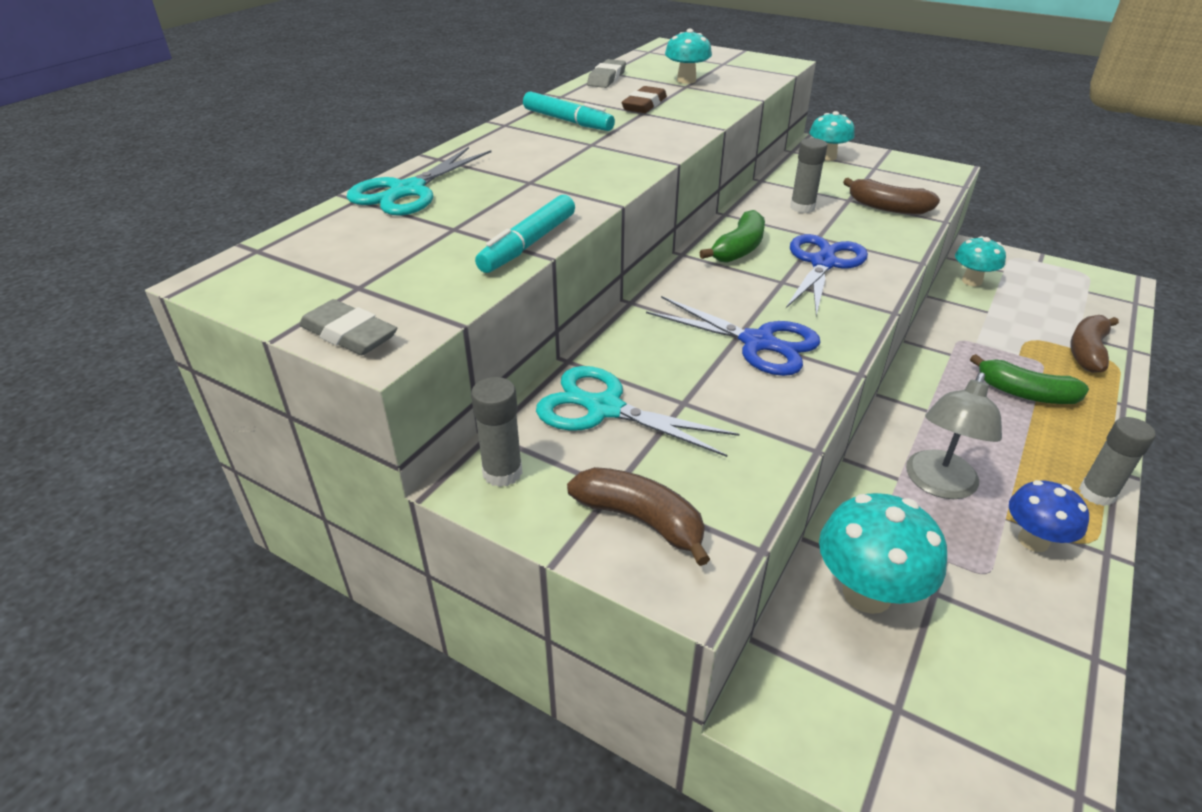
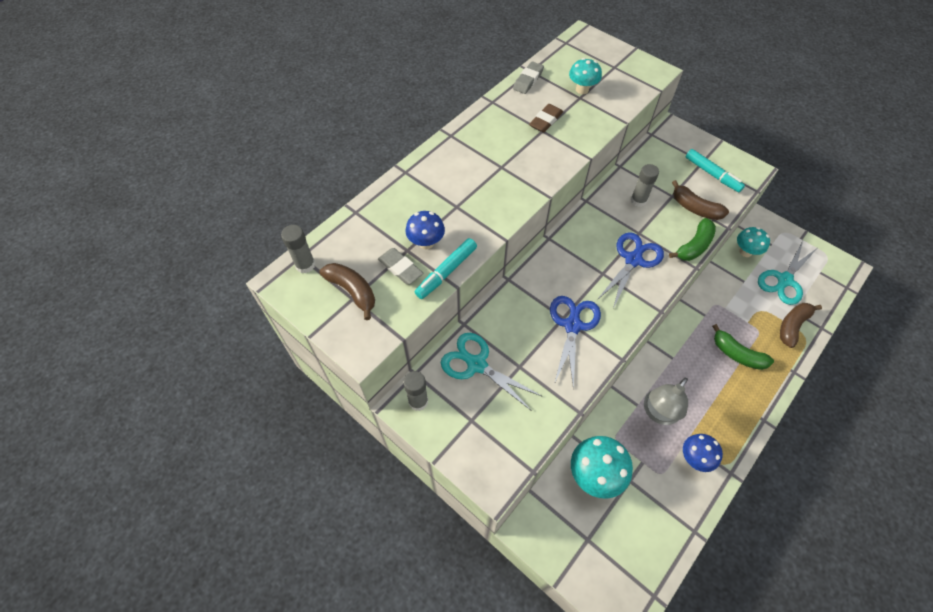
camera: 10 degrees right, 20 degrees up
(349, 334) = (346, 338): grey eraser -> grey eraser (400, 268)
(408, 191) = (385, 207): turquoise scissors -> turquoise scissors (784, 280)
(486, 218) = (426, 243): none -> blue mushroom
(567, 121) = (491, 136): turquoise marker -> turquoise marker (712, 174)
(641, 520) = (480, 443): brown banana -> brown banana (352, 291)
(739, 249) = (585, 238): green banana -> green banana (694, 246)
(757, 342) = (572, 325): blue scissors -> blue scissors turned 120 degrees counterclockwise
(827, 157) = (674, 145): turquoise mushroom -> none
(1097, 494) = (744, 434): grey glue stick -> grey glue stick (305, 265)

